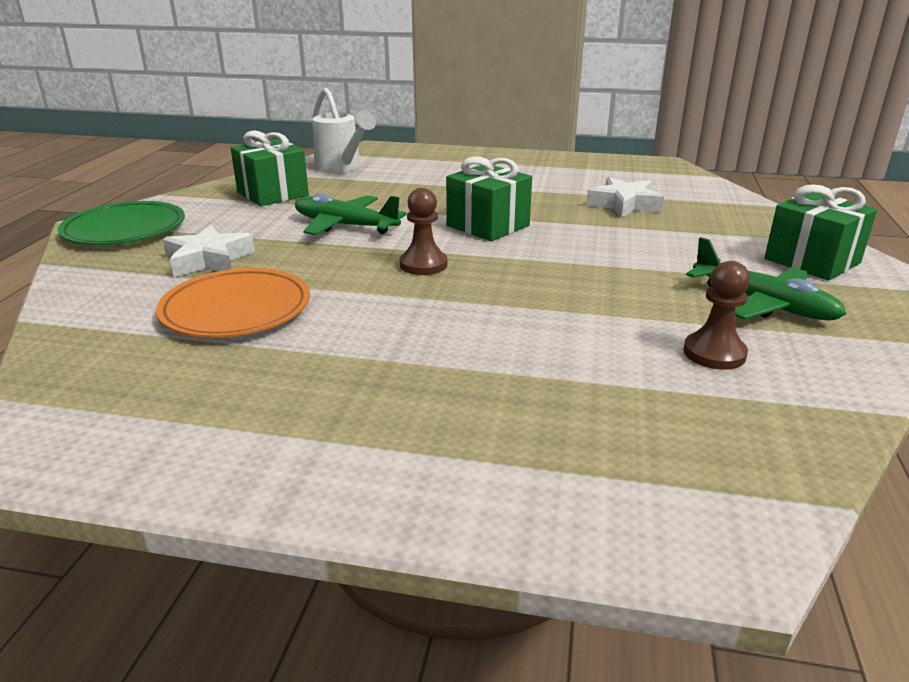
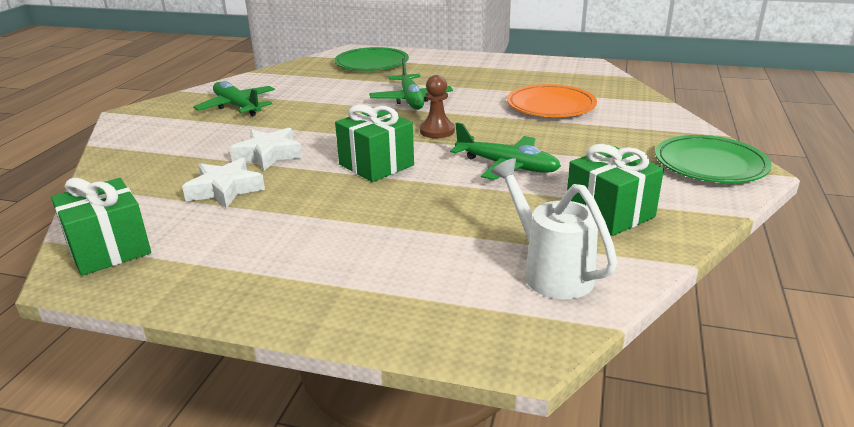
camera: 175 degrees left, 0 degrees up
(209, 260) = (600, 136): white star -> white star (268, 154)
(473, 321) = (411, 100): none -> green plane
(613, 453) = (371, 64): none -> green plate
(714, 353) = (296, 87): brown pawn -> none
(812, 261) = (157, 131): green gift -> green gift (109, 249)

